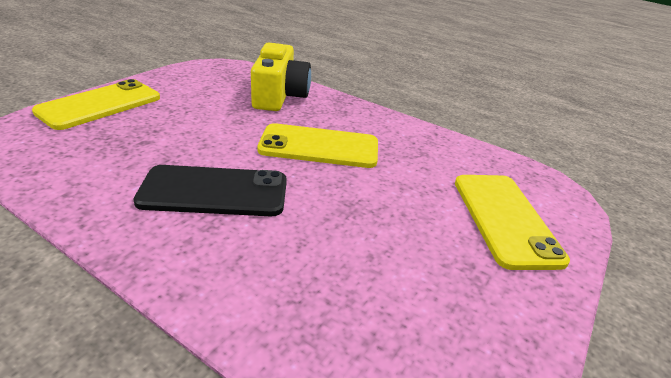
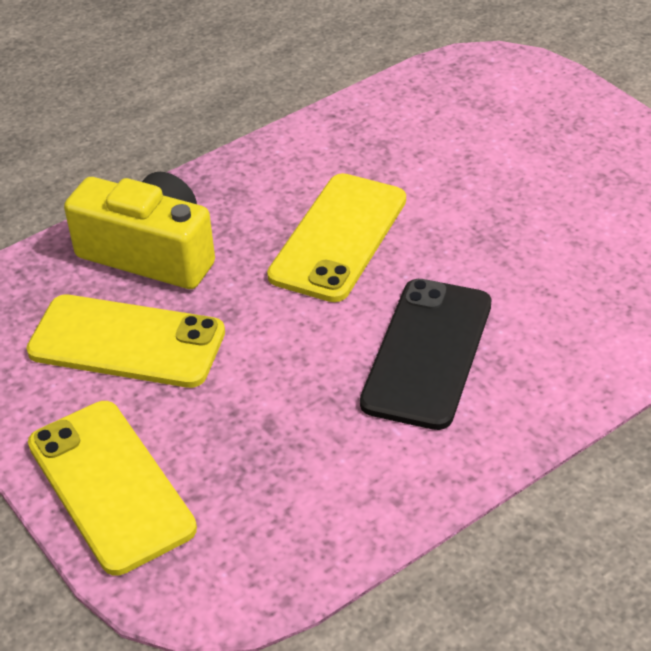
camera: 65 degrees left, 10 degrees up
(505, 219) = (536, 124): yellow phone -> yellow phone (126, 342)

